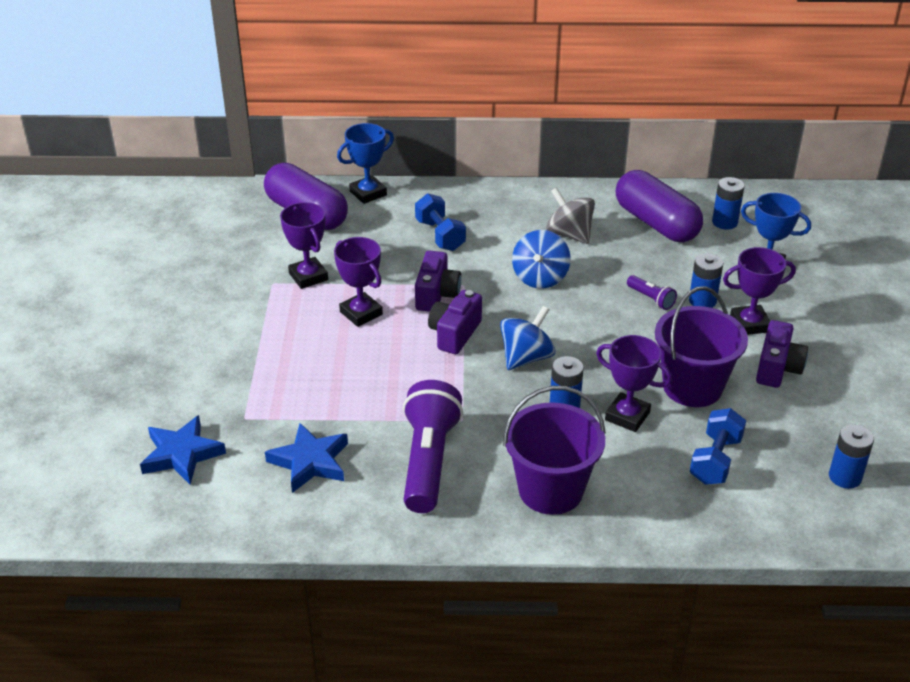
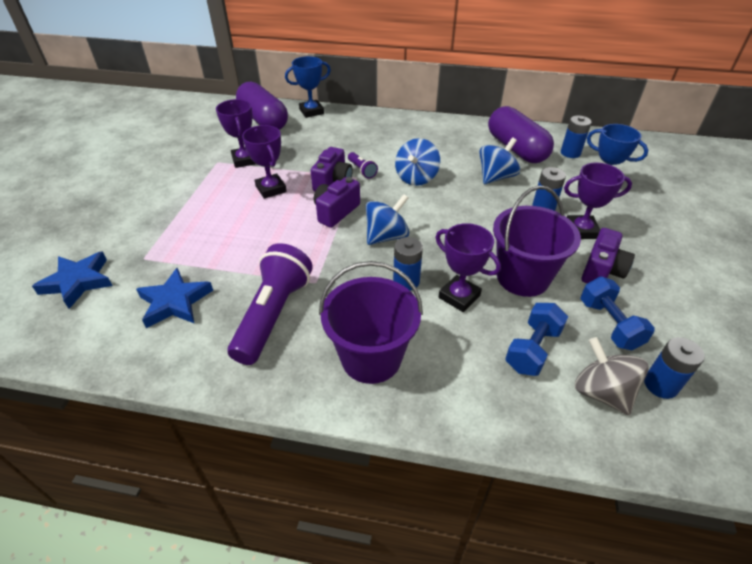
camera: 10 degrees right, 5 degrees up
(440, 235) = (351, 142): blue dumbbell -> blue dumbbell (609, 324)
(569, 234) = (447, 150): grey spinning top -> grey spinning top (601, 392)
(638, 266) = (496, 177): none -> blue spinning top
(651, 299) = (501, 202): purple flashlight -> purple flashlight (362, 170)

